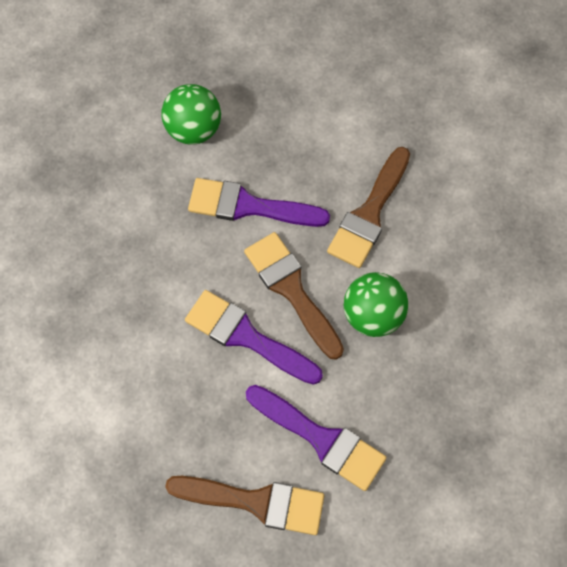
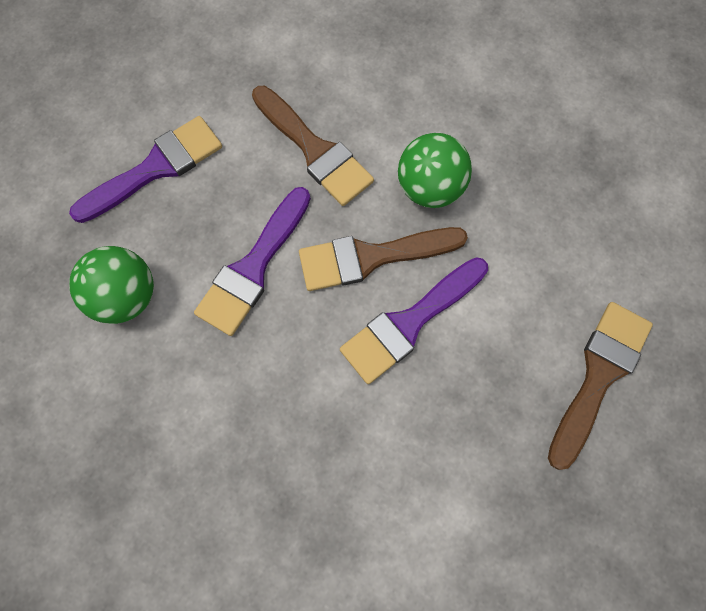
camera: 70 degrees left, 5 degrees up
(321, 439) = (548, 285): purple brush -> purple brush (156, 168)

